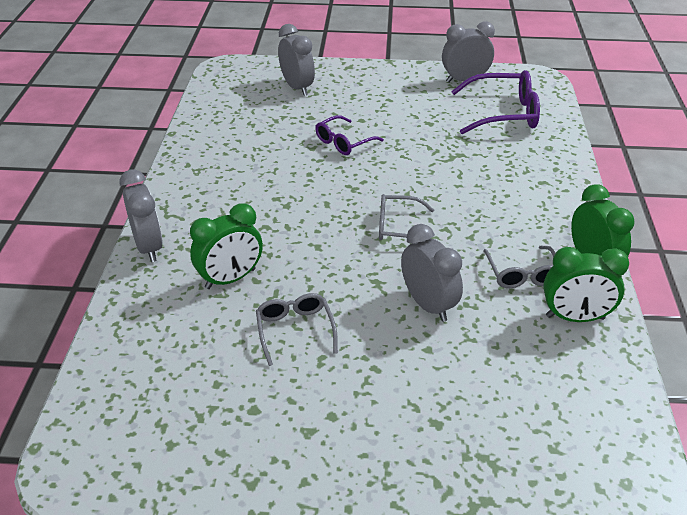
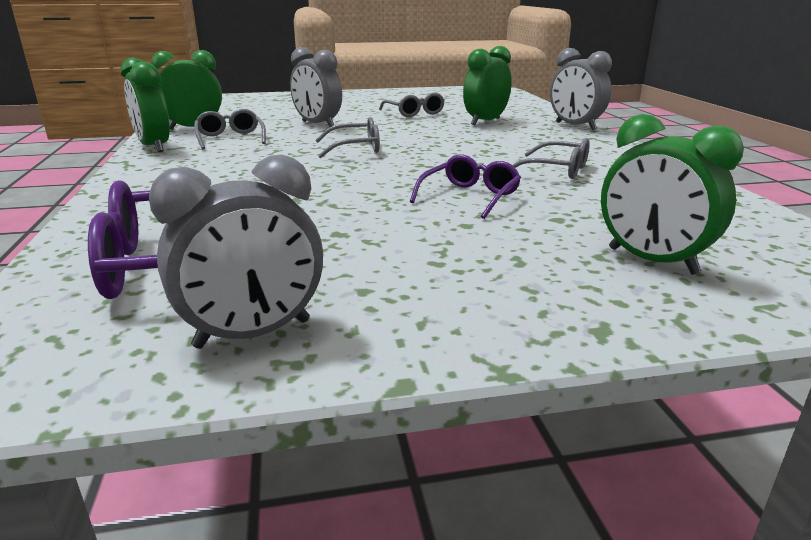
camera: 165 degrees right, 15 degrees down
(260, 164) = (556, 170): none -> grey glasses
(297, 87) = (651, 261): grey clock -> green clock

